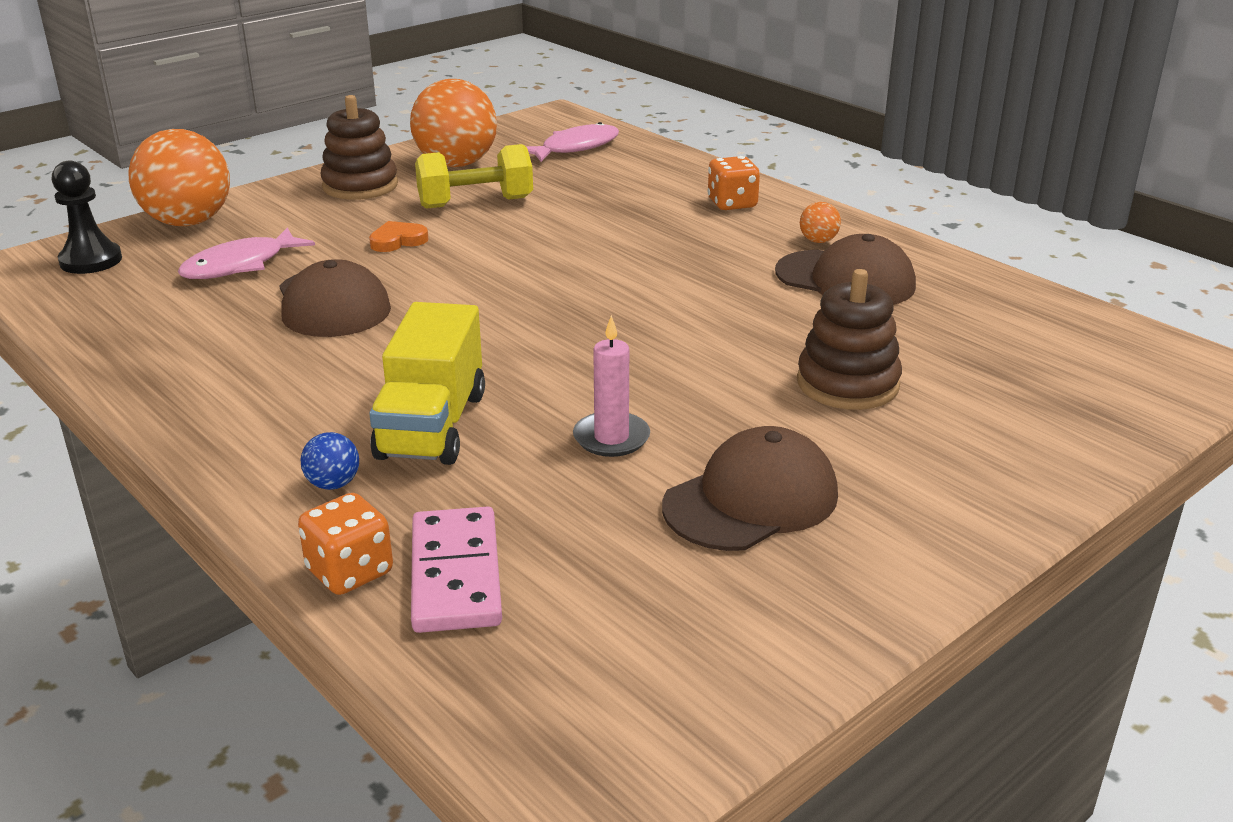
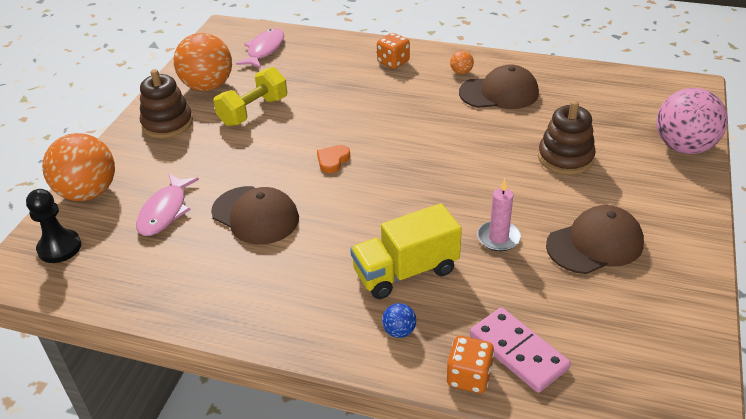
camera: 30 degrees left, 10 degrees up
(398, 241) = (240, 156): orange heart -> orange heart (333, 160)
(432, 425) = (406, 271): yellow truck -> yellow truck turned 90 degrees clockwise
(751, 500) = (595, 244): brown cap -> brown cap turned 45 degrees clockwise
(1081, 437) = (683, 147): none -> pink ball

